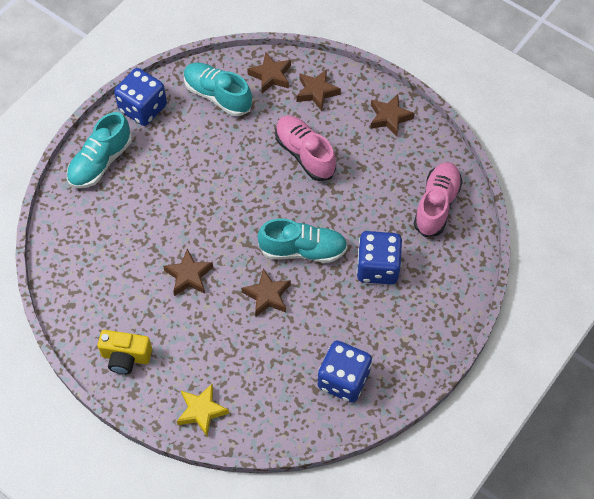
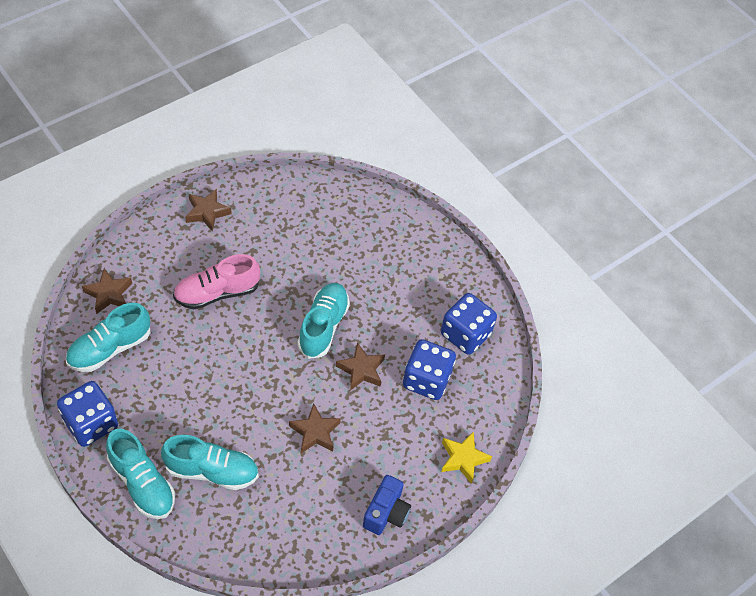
camera: 80 degrees left, 5 degrees down
(126, 208) = (212, 471): none -> turquoise shoe
(126, 357) = (386, 513): yellow camera -> blue camera
(317, 92) = (149, 261): brown star -> none
(377, 267) = (363, 273): blue dice -> blue dice (426, 380)
(436, 205) = (317, 208): pink shoe -> none

